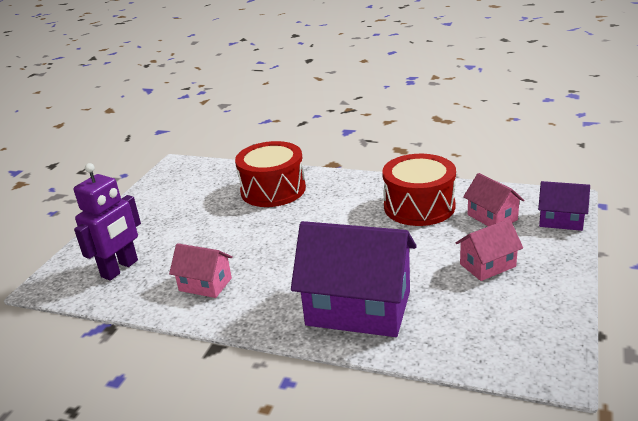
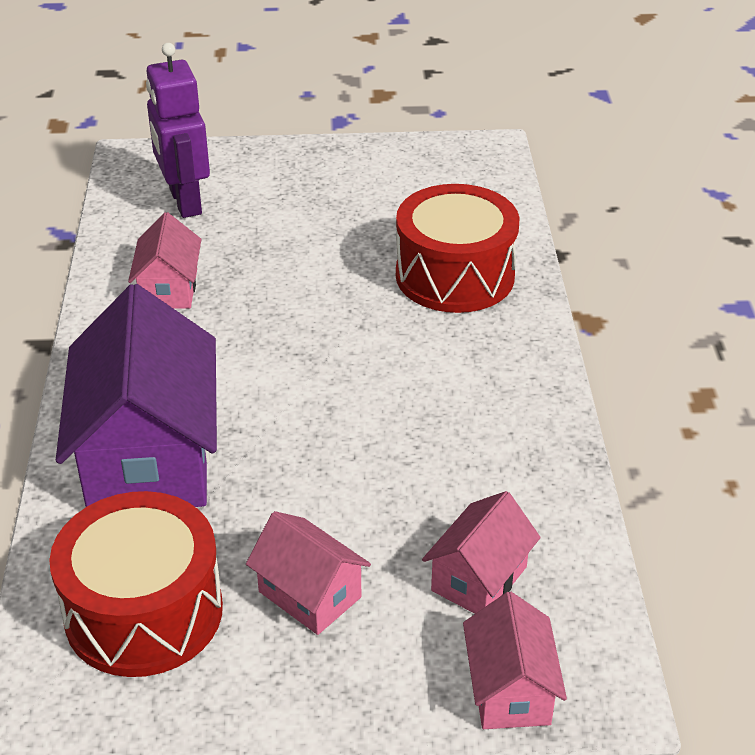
camera: 65 degrees right, 10 degrees up
(120, 269) = (184, 202): purple robot -> purple robot turned 60 degrees clockwise
(419, 206) = (476, 467): red drum -> red drum (144, 612)
(560, 220) = (510, 690): purple house -> pink house

